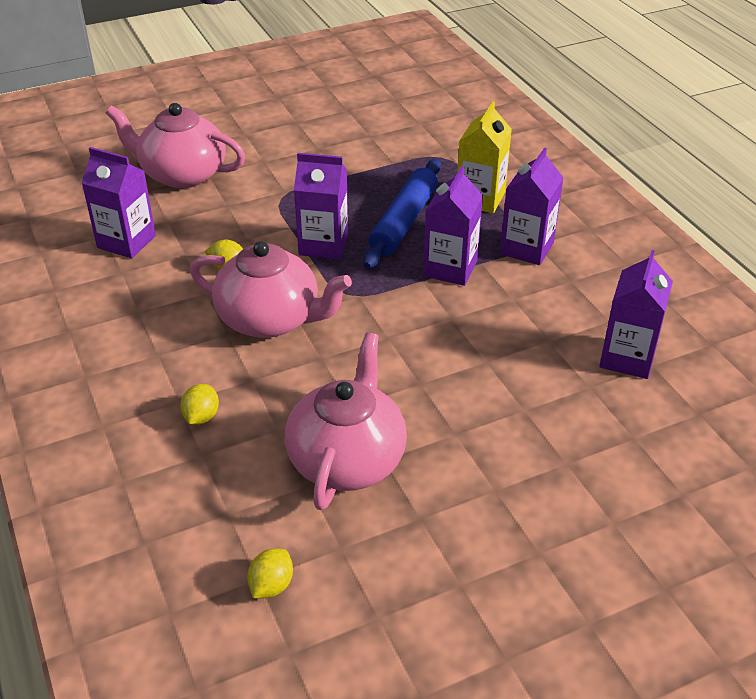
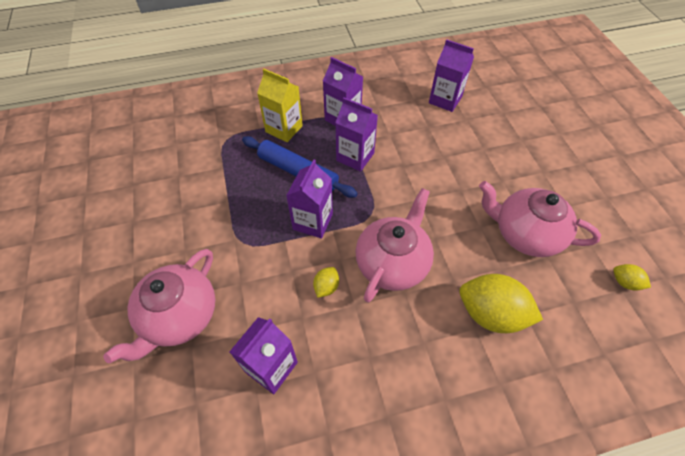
camera: 80 degrees left, 15 degrees up
(201, 417) = (490, 313): yellow lemon -> yellow lemon, size x2.14

